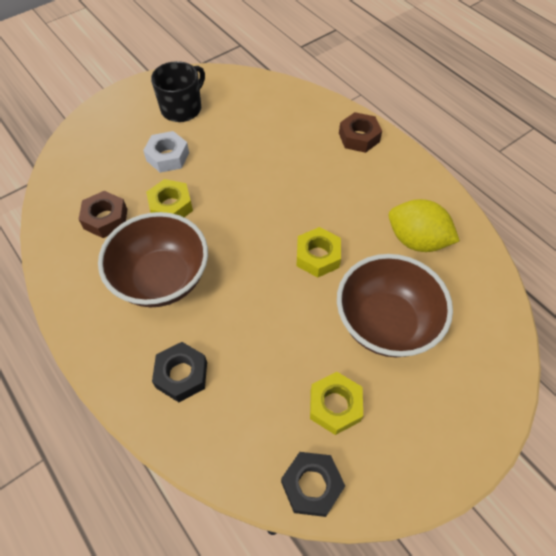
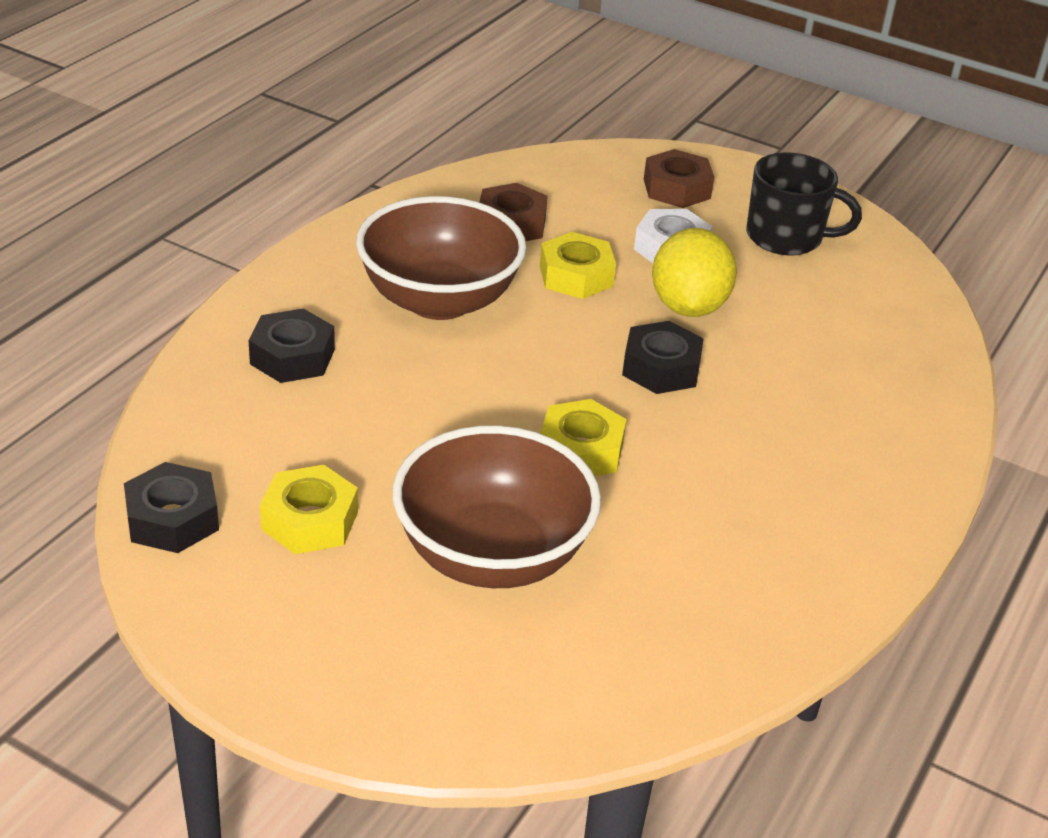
camera: 65 degrees right, 20 degrees down
(266, 199) = (661, 368): none -> black nut
(359, 137) = (898, 453): brown nut -> brown nut (676, 189)
(416, 240) = (699, 571): yellow lemon -> yellow lemon (688, 307)

